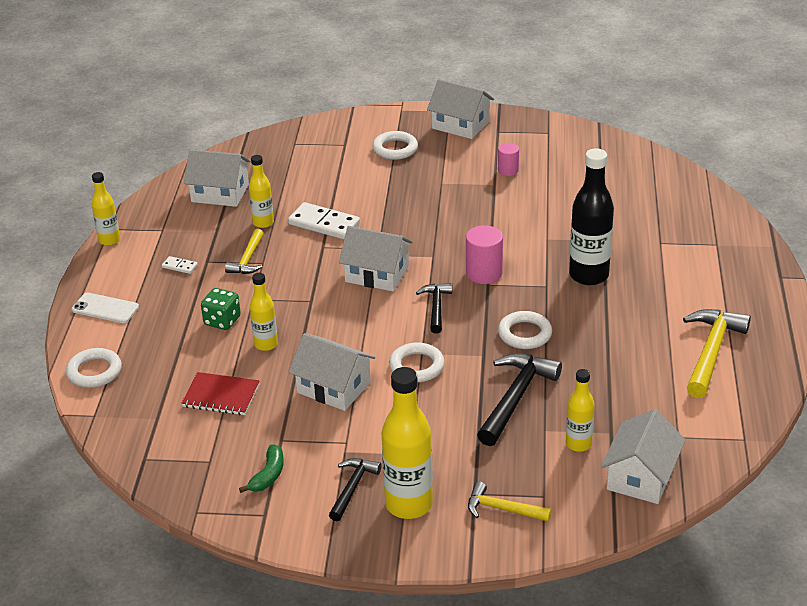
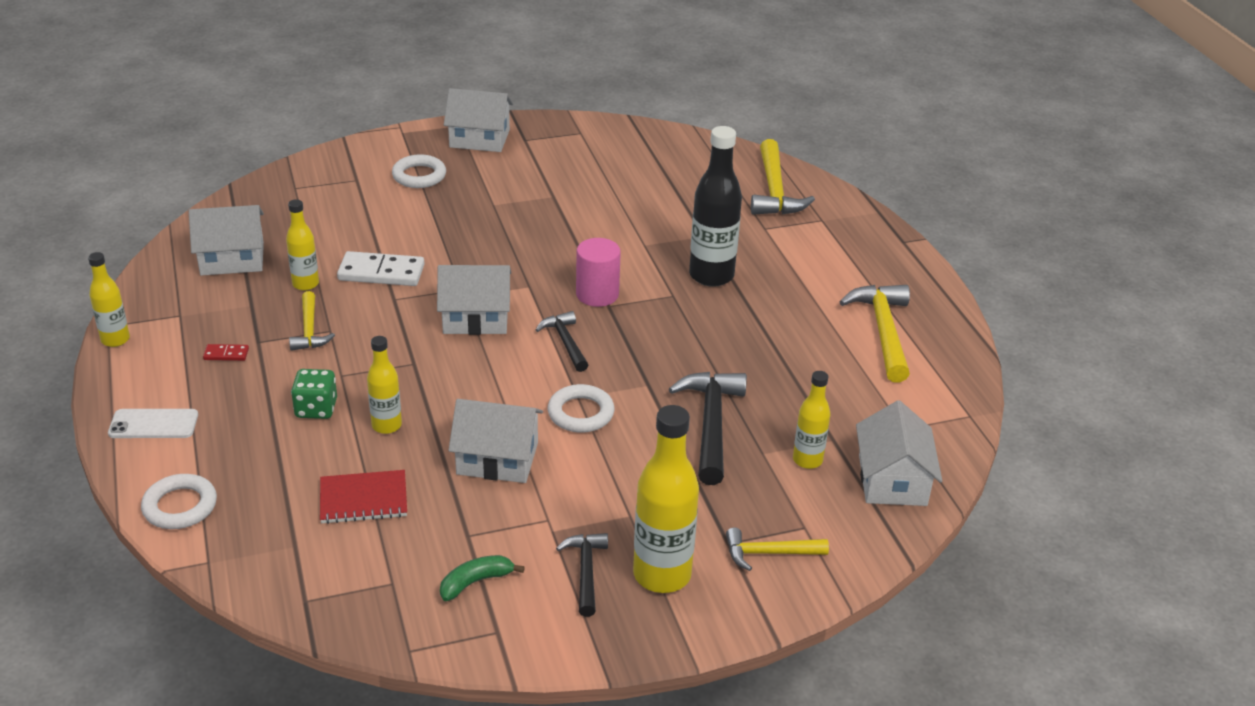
camera: 25 degrees left, 0 degrees up
(179, 266) = (226, 354): white domino -> red domino
(268, 475) = (475, 582): green banana -> green banana turned 120 degrees counterclockwise
(508, 170) = (560, 179): pink cylinder -> none
(524, 334) = (680, 352): white ring -> none
(689, 211) = (774, 191): none -> yellow hammer

